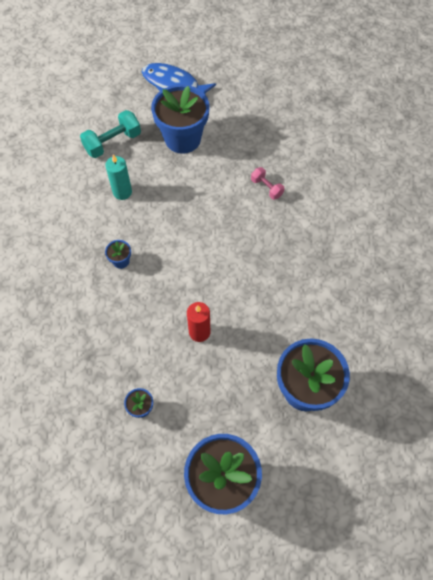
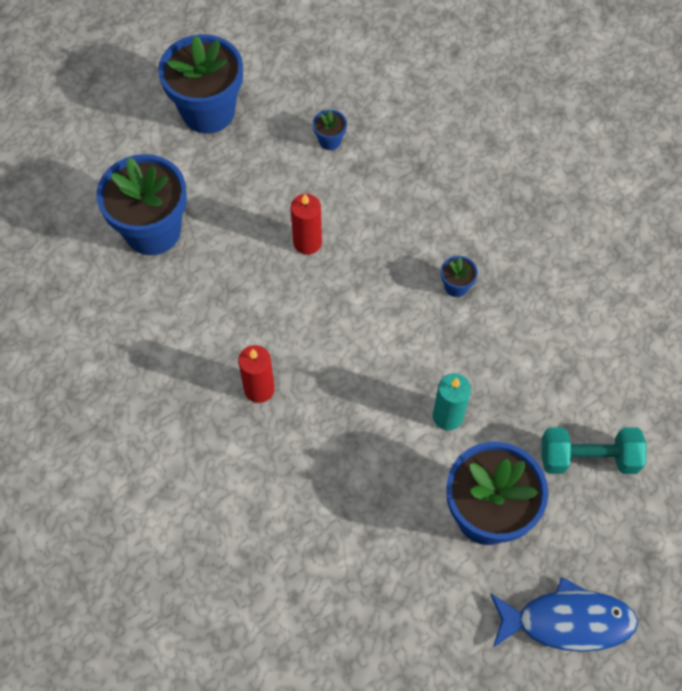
camera: 155 degrees right, 0 degrees up
(113, 142) = (588, 458): turquoise dumbbell -> turquoise dumbbell turned 60 degrees clockwise
(122, 192) = (519, 383): turquoise candle -> turquoise candle (447, 416)
(266, 188) = (313, 482): pink dumbbell -> none
(275, 249) = (259, 389): none -> red candle

